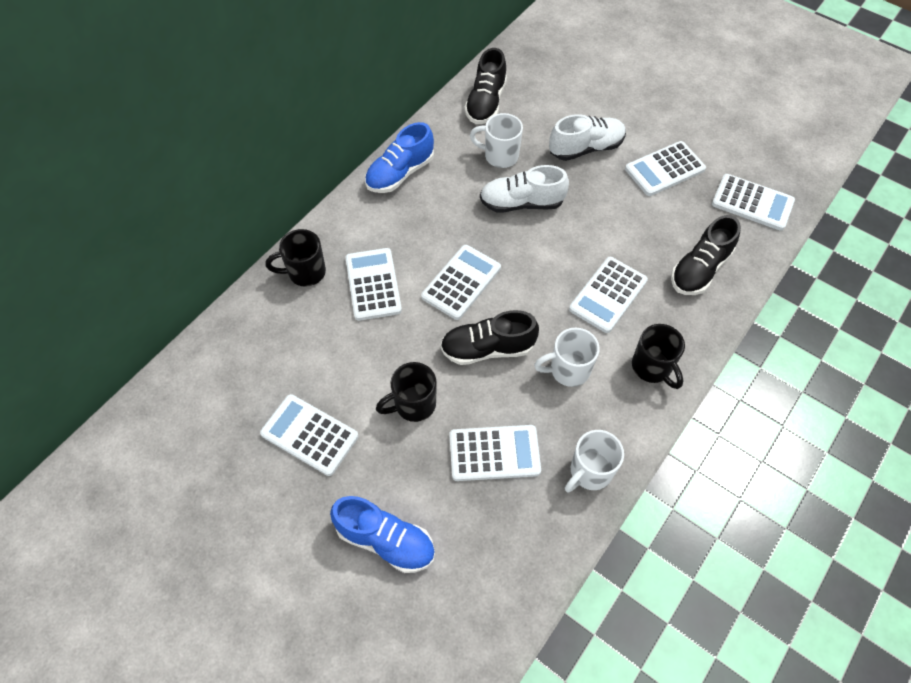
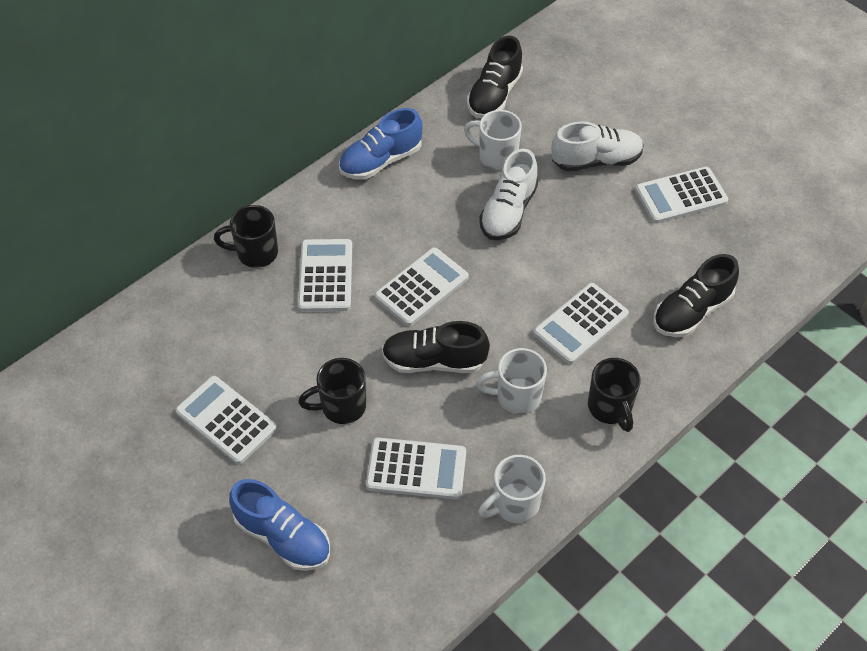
camera: 10 degrees right, 5 degrees down
(521, 203) = (508, 211): white shoe -> white shoe turned 75 degrees counterclockwise
(752, 203) = (772, 247): white calculator -> none

